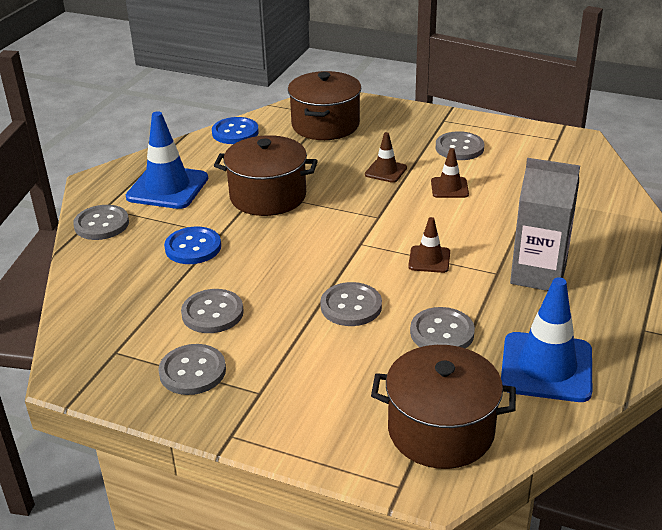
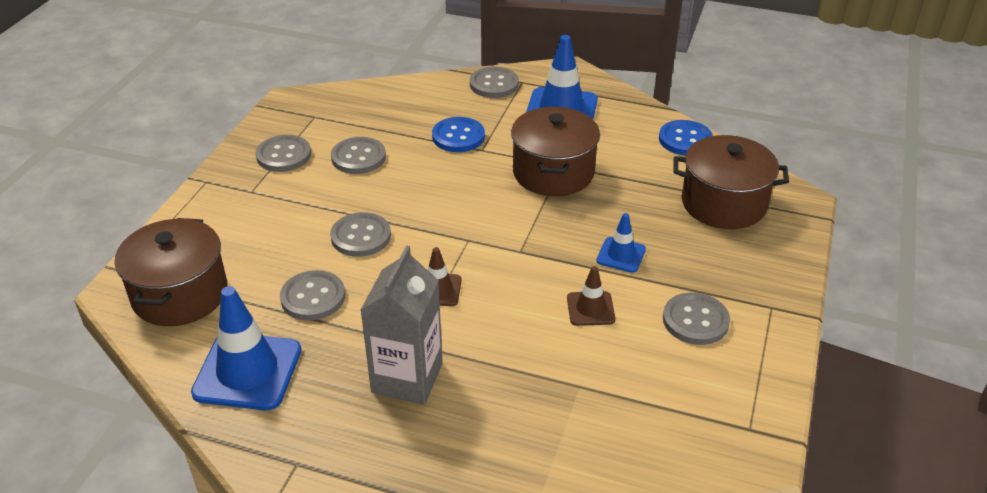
camera: 85 degrees right, 5 degrees up
(385, 171) = (621, 255): brown traffic cone -> blue traffic cone

